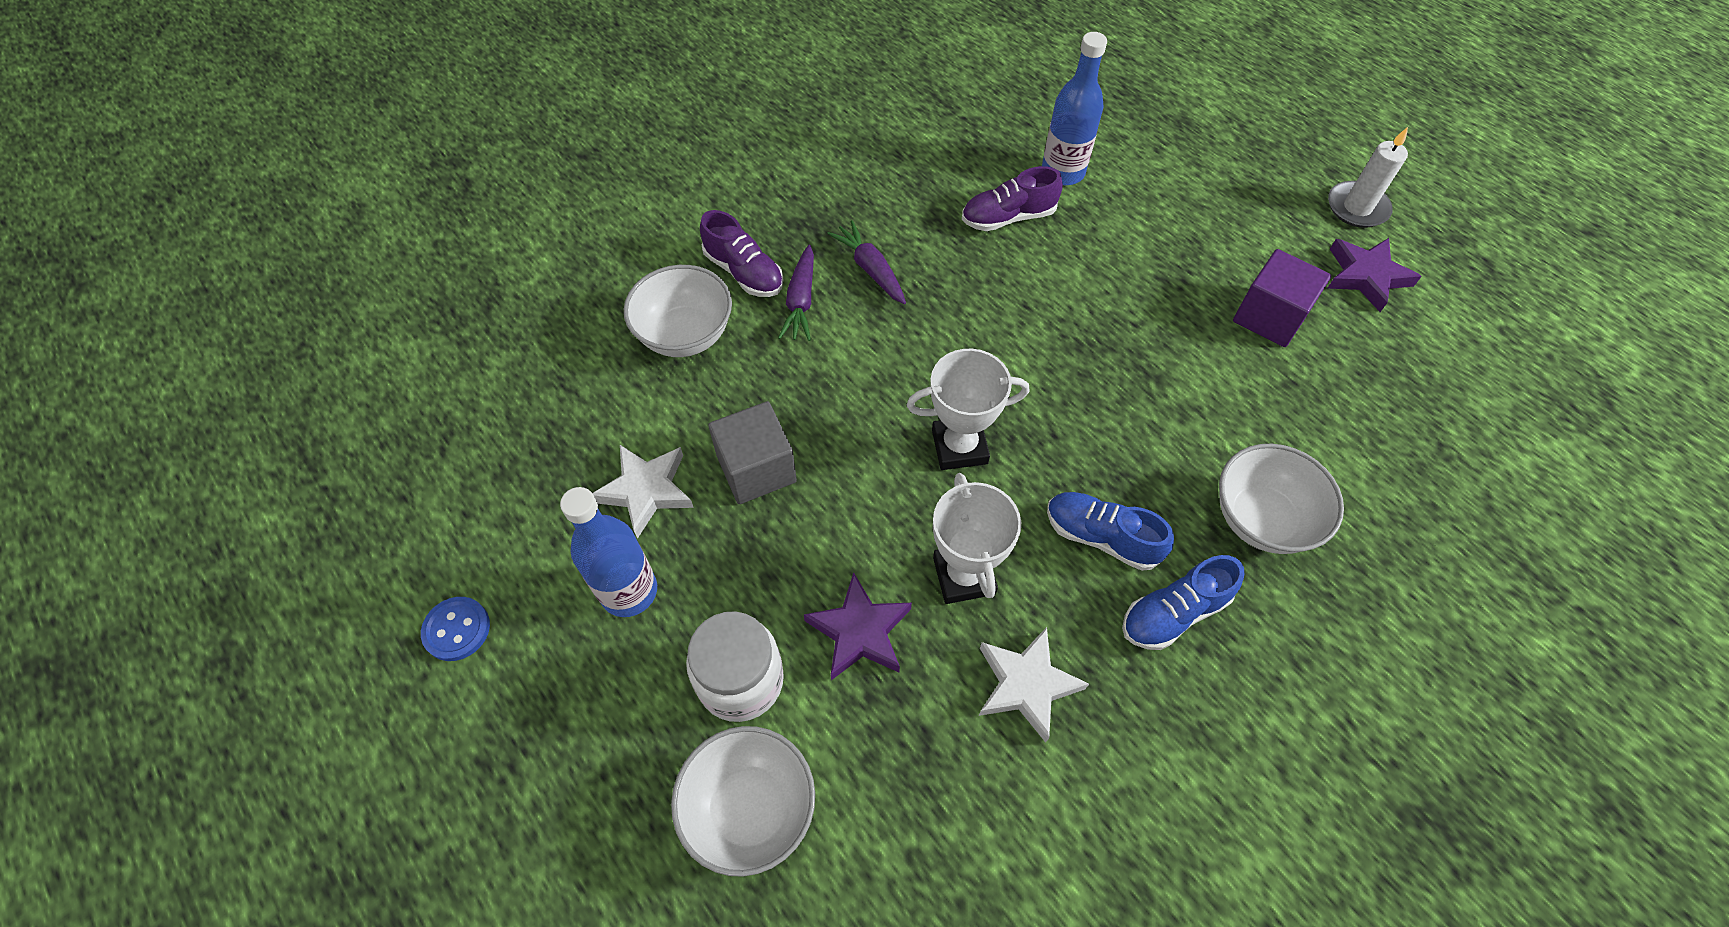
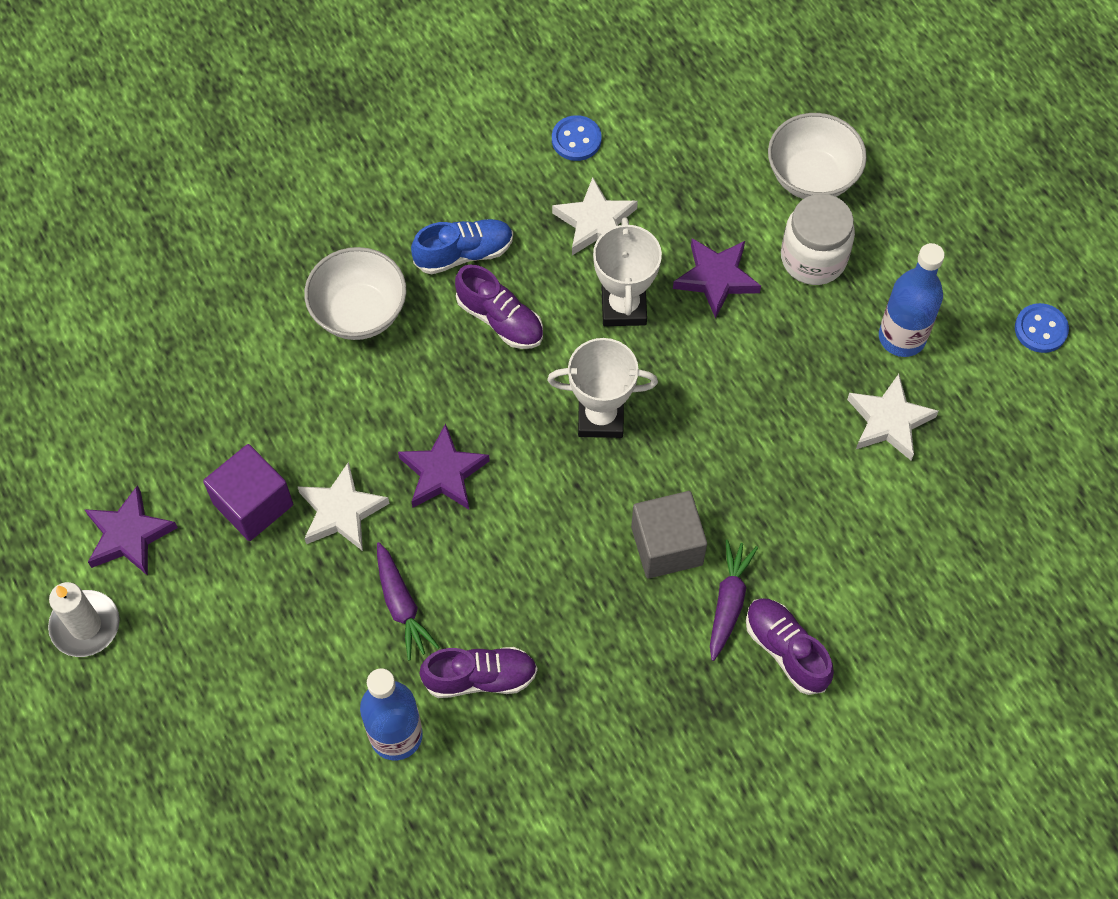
camera: 170 degrees left, 5 degrees up
(685, 335) = (851, 580): white bowl -> none
(756, 469) = (789, 426): grey cube -> grey cube (667, 546)
(870, 269) = (648, 631): purple carrot -> purple carrot (401, 605)
(1087, 814) = (576, 139): none -> blue button
(1101, 537) = (500, 319): blue shoe -> purple shoe
(1102, 370) = (443, 473): none -> purple star
(1184, 322) = (341, 511): none -> white star

